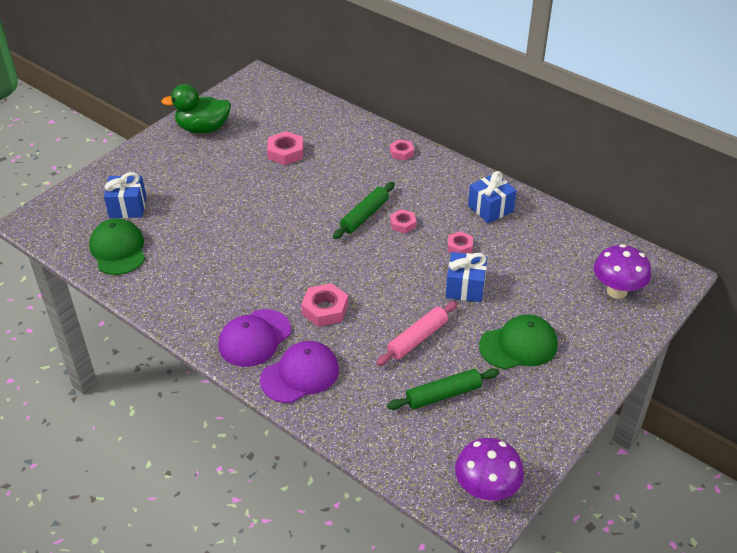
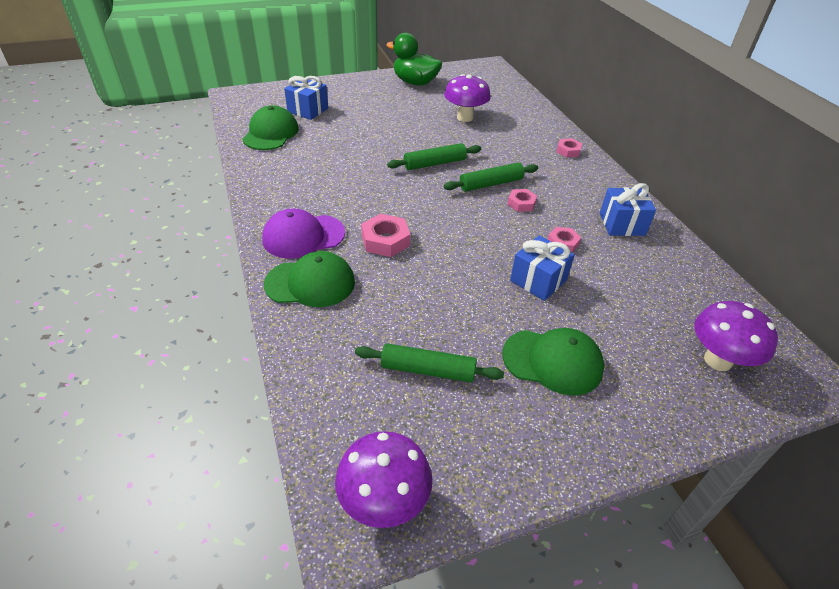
camera: 30 degrees right, 0 degrees up
(285, 152) = (465, 117): pink nut -> purple mushroom
(300, 374) = (310, 283): purple cap -> green cap
(301, 216) = (434, 163): none -> green rolling pin
(417, 339) = (448, 304): pink rolling pin -> none

